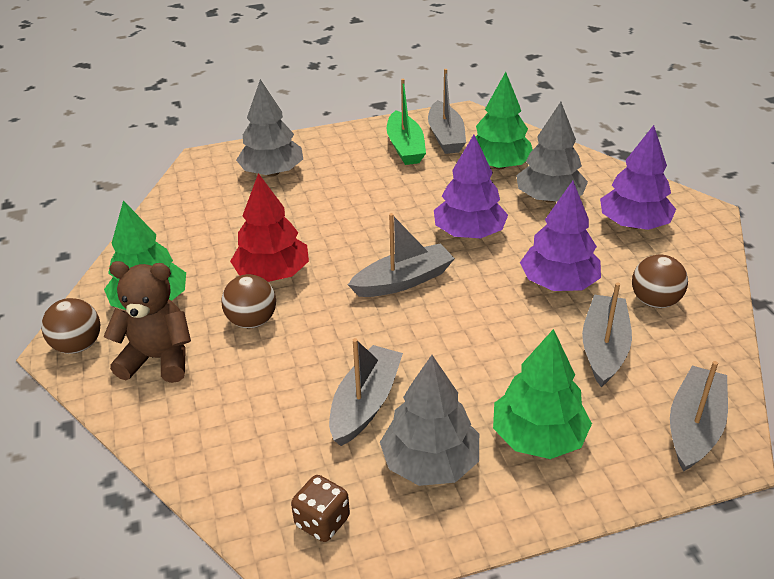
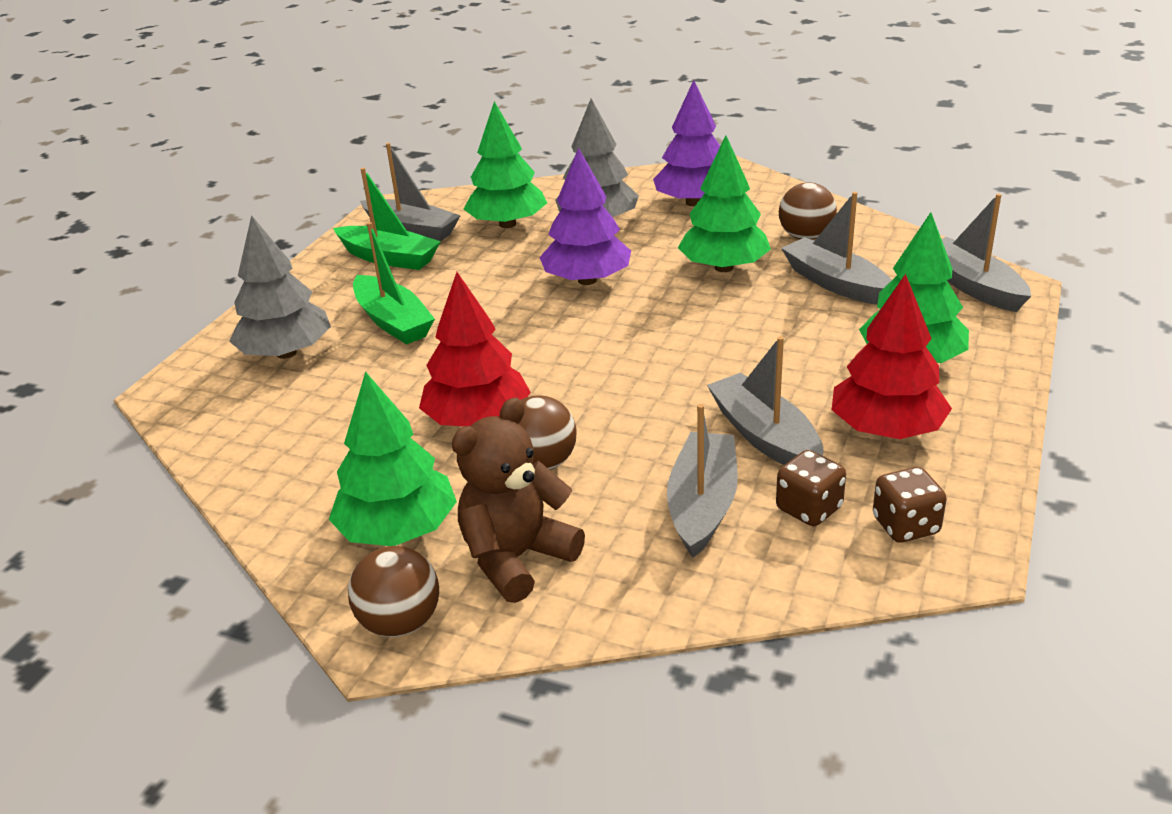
camera: 50 degrees left, 5 degrees down
(302, 462) = (809, 509): none -> brown dice
(340, 188) = (393, 321): none -> green boat
(403, 281) = (608, 344): grey boat -> grey boat (702, 504)
(430, 462) = (886, 429): grey tree -> red tree
(558, 283) = (724, 267): purple tree -> green tree

